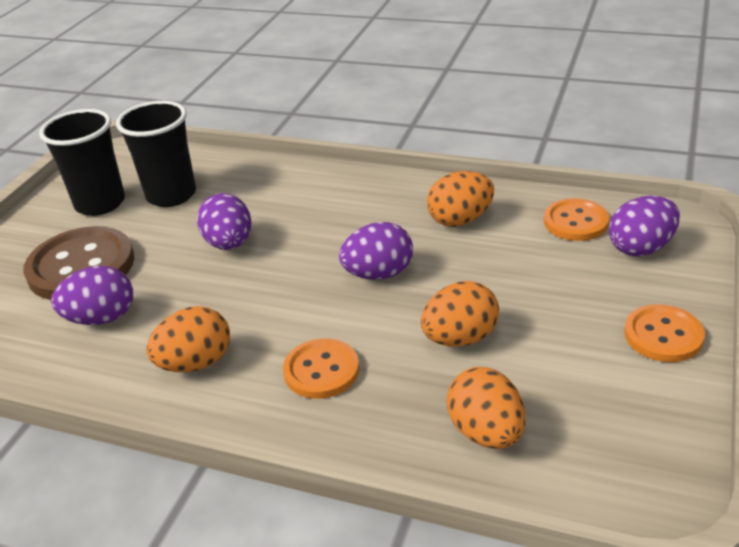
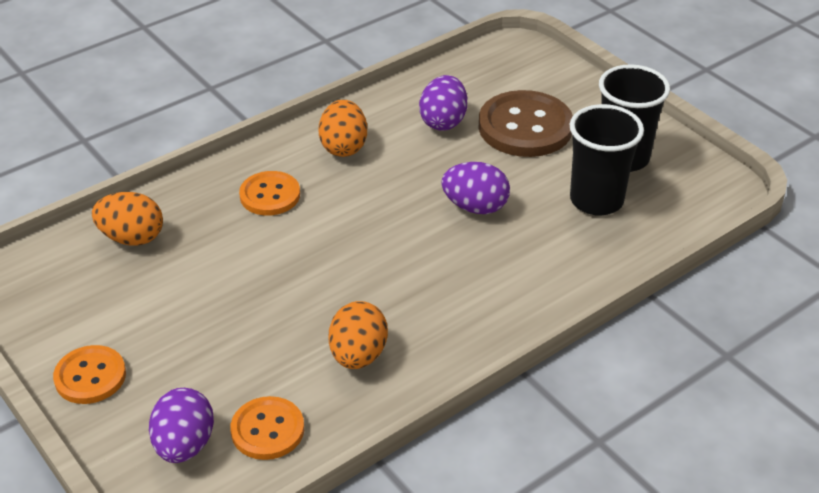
camera: 120 degrees right, 5 degrees up
(378, 274) = (340, 268): purple egg -> none
(460, 338) = (220, 272): orange egg -> none

